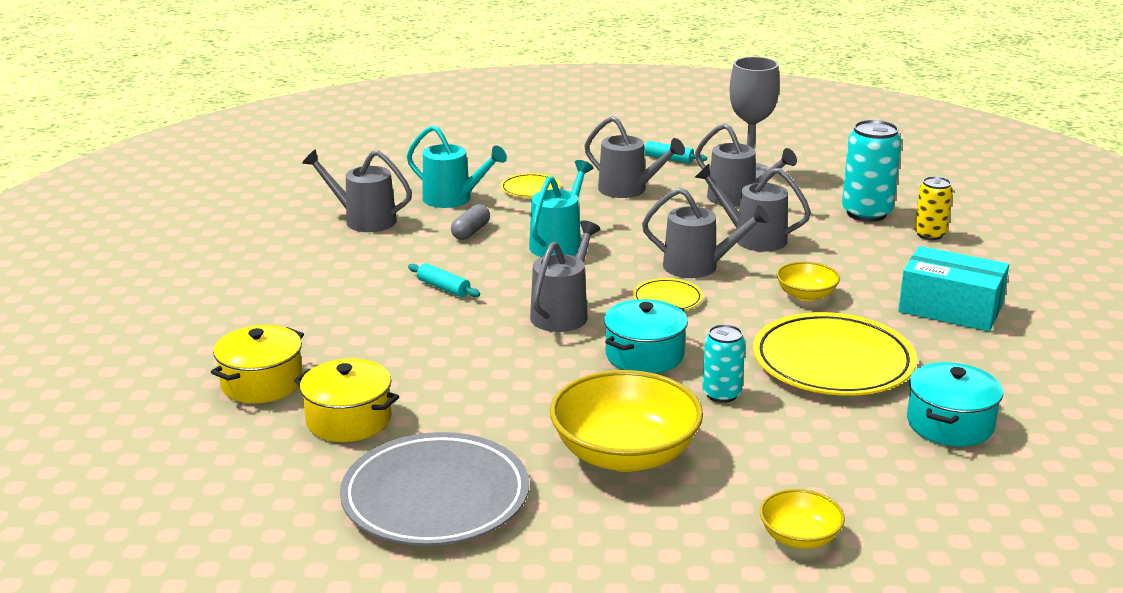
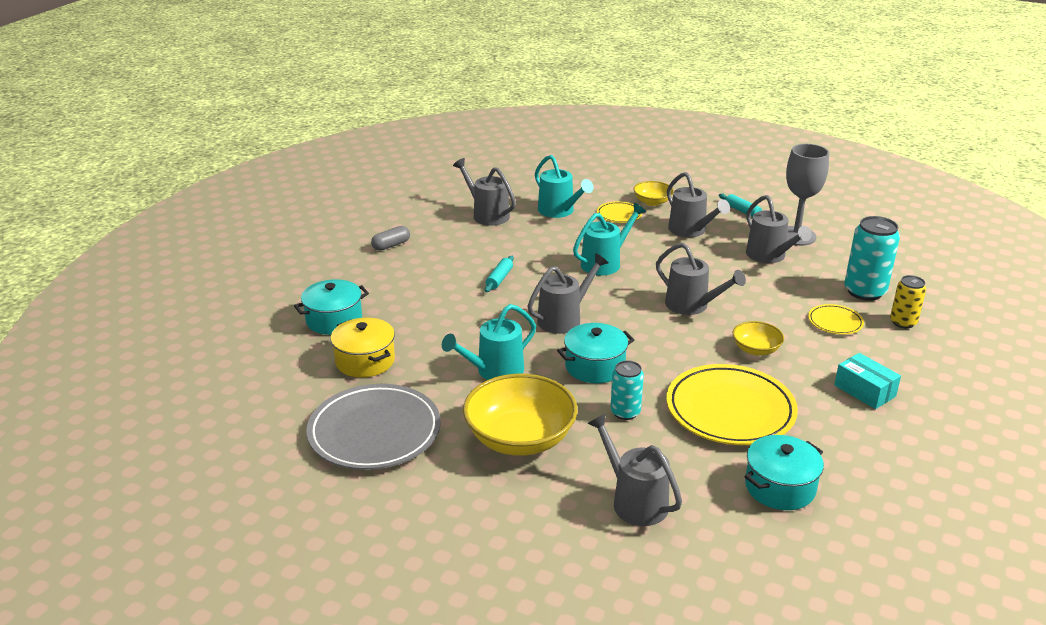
camera: 25 degrees right, 5 degrees up
(262, 383) = (334, 320): yellow pot -> turquoise pot
(443, 288) = (499, 279): turquoise rolling pin -> turquoise rolling pin turned 45 degrees clockwise
(471, 232) = (551, 240): grey capsule -> grey capsule (391, 245)
(528, 390) = (494, 371): none -> turquoise watering can
(667, 299) = (647, 326): yellow plate -> yellow plate (835, 322)
(752, 238) = (753, 292): grey watering can -> grey watering can (634, 501)
(799, 537) = (589, 540): yellow bowl -> yellow bowl (652, 202)
(950, 309) = (864, 391): turquoise box -> turquoise box, size x0.66

